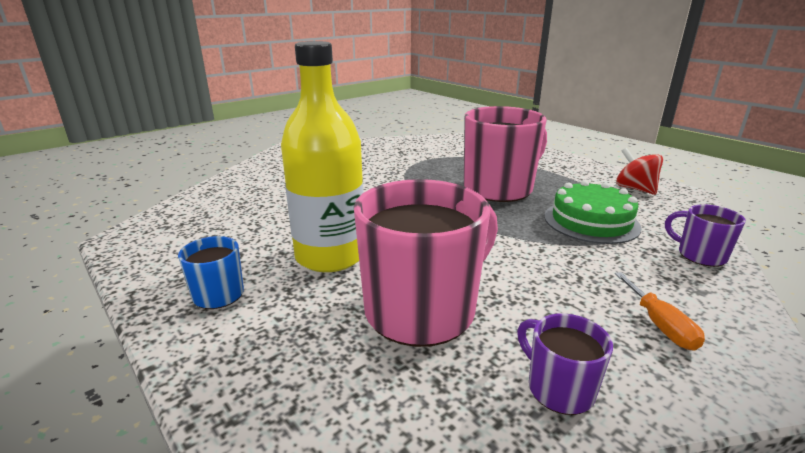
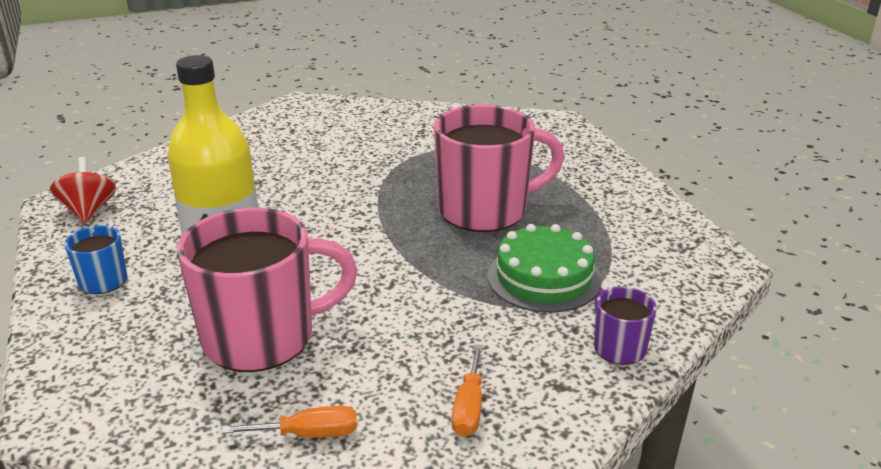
camera: 20 degrees right, 5 degrees up
(558, 388) = (309, 434): purple mug -> orange screwdriver
(635, 189) = (660, 243): red spinning top -> red spinning top (89, 211)

